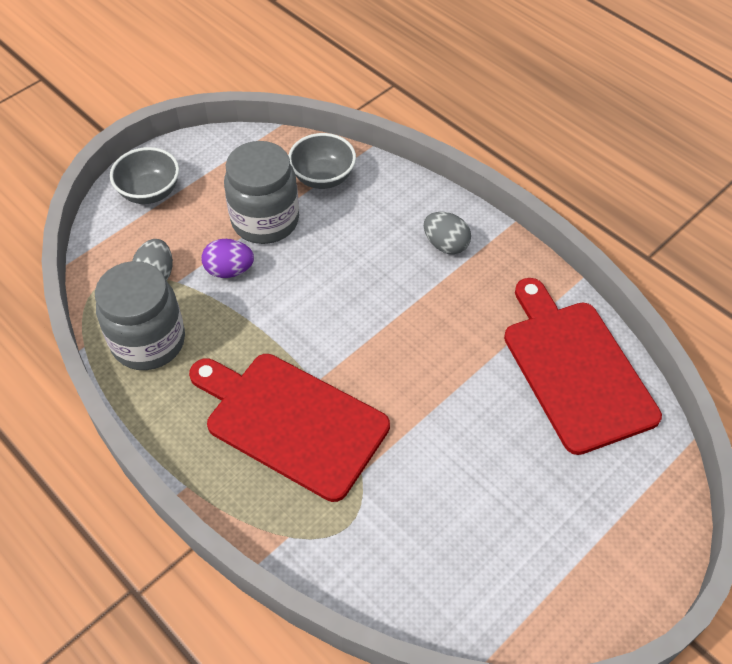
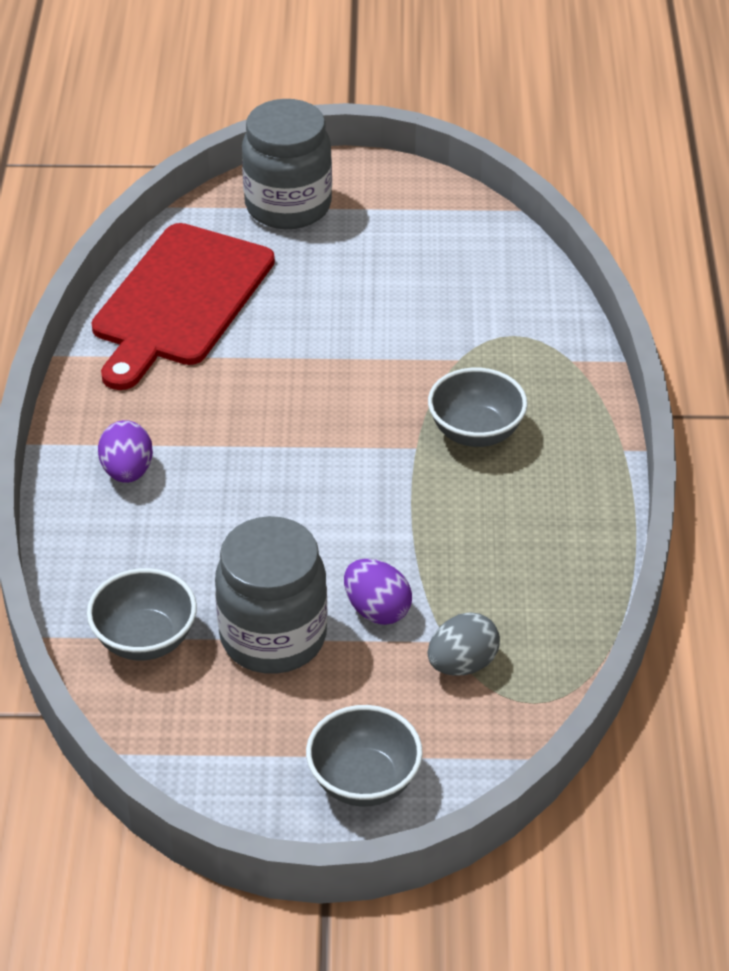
camera: 135 degrees left, 10 degrees down
(148, 342) = (540, 597): grey jar -> grey jar (288, 206)
(291, 422) = (476, 432): red cutting board -> grey bowl
(445, 244) = (127, 471): grey egg -> purple egg

